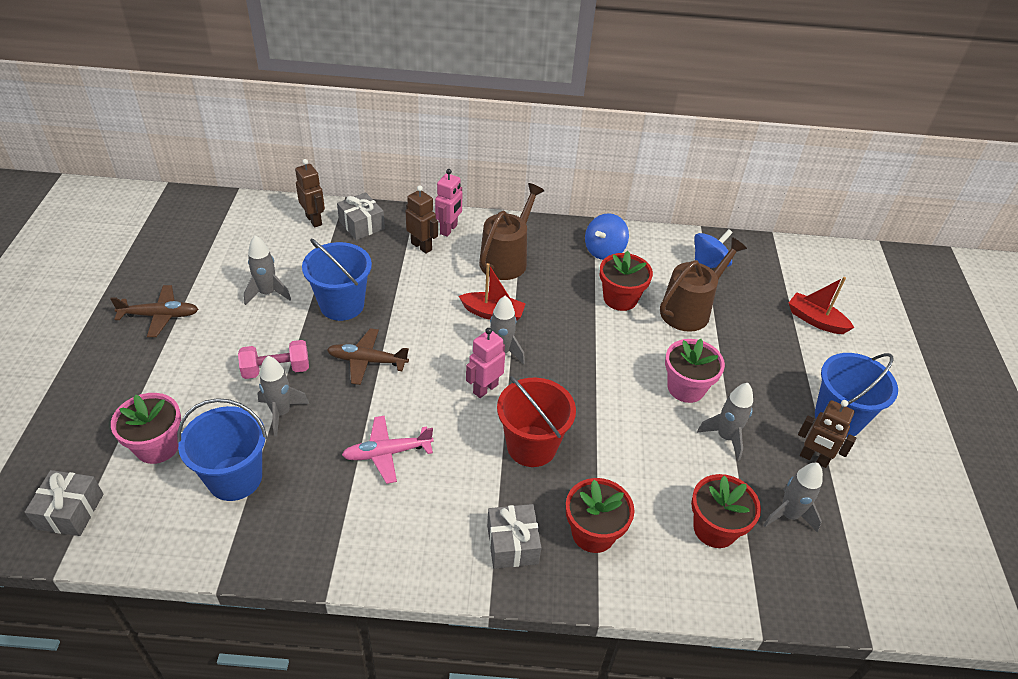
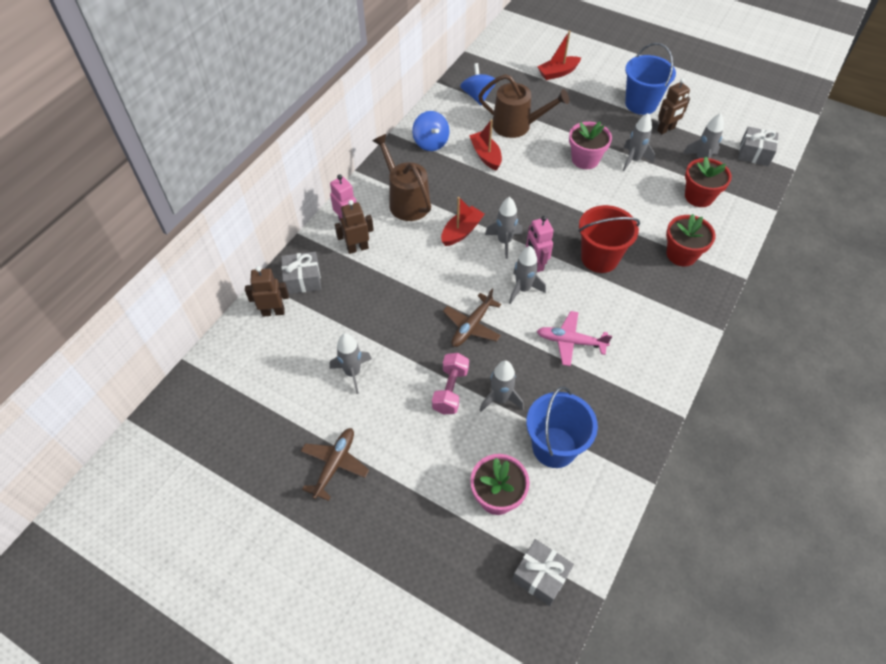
camera: 60 degrees left, 10 degrees up
(342, 305) = (398, 323): blue bucket -> none
(387, 453) = (571, 342): pink plane -> pink plane turned 90 degrees clockwise
(441, 388) = (523, 289): none -> grey rocket
(512, 544) = (675, 298): grey gift -> grey gift (754, 153)
(620, 298) = (486, 155): red flower pot -> red boat
(689, 310) = (516, 126): brown watering can -> brown watering can turned 120 degrees clockwise

